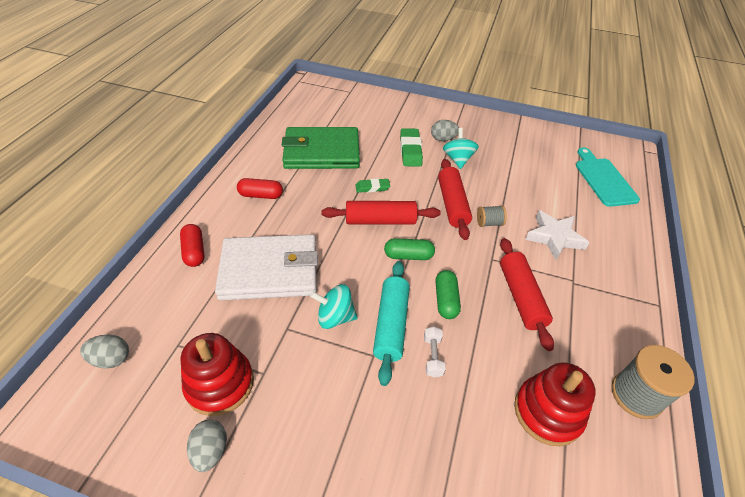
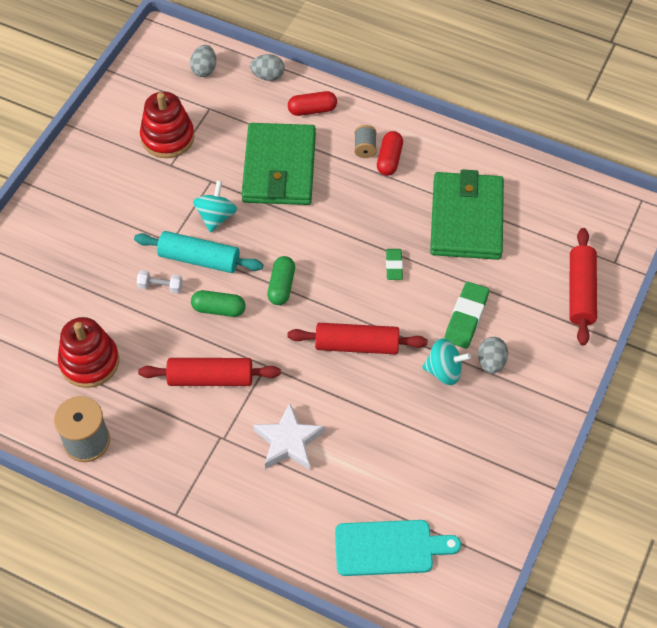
camera: 100 degrees right, 10 degrees up
(211, 451) = (116, 135): grey egg -> grey egg (268, 76)
(269, 270) = (279, 168): white wallet -> green wallet
(380, 220) = (337, 267): red rolling pin -> red rolling pin (580, 292)
(410, 150) = (466, 318): green eraser -> green eraser turned 75 degrees counterclockwise
(489, 223) = (320, 377): grey spool -> grey spool (365, 148)

